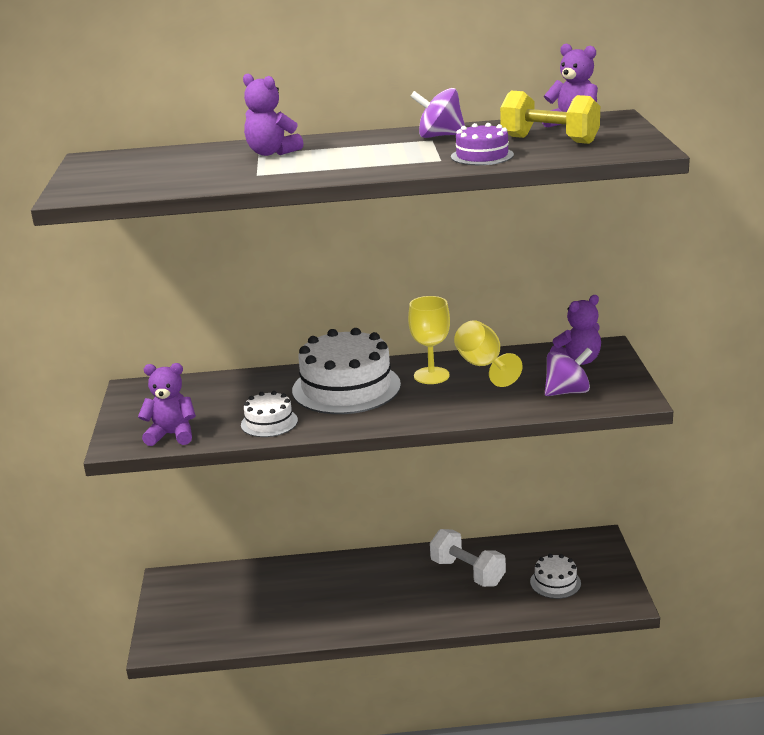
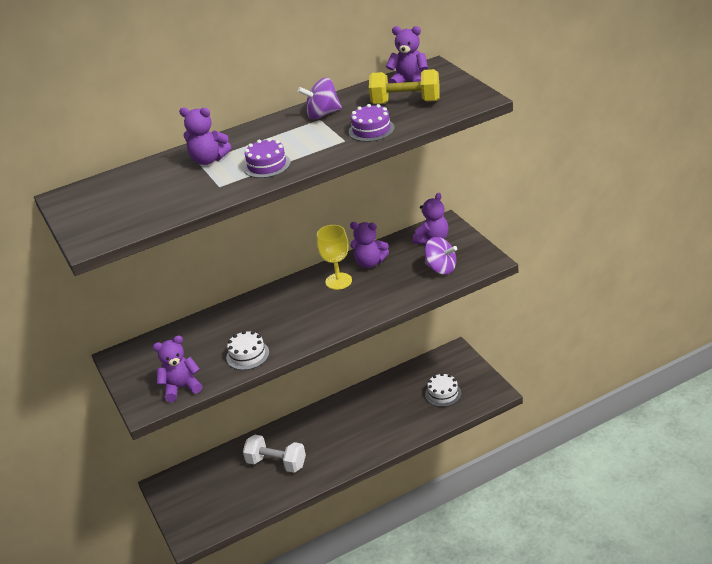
camera: 20 degrees left, 10 degrees up
(328, 166) = (267, 165): none -> purple cake
(346, 387) = (283, 309): white cake -> none
(467, 572) = (380, 406): white dumbbell -> white dumbbell (276, 463)
(483, 366) = (370, 263): yellow goblet -> purple teddy bear
(567, 392) = (441, 268): purple spinning top -> purple spinning top turned 75 degrees clockwise

